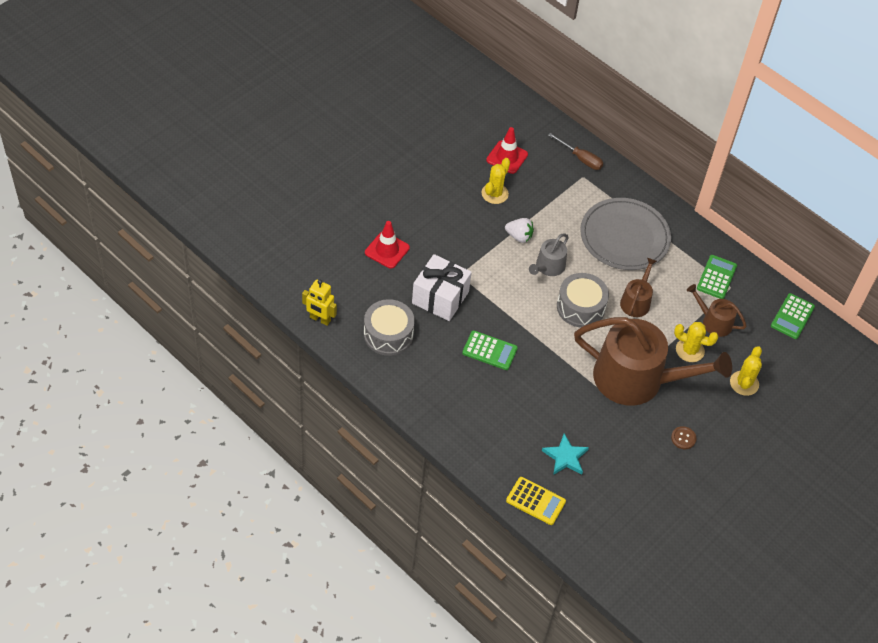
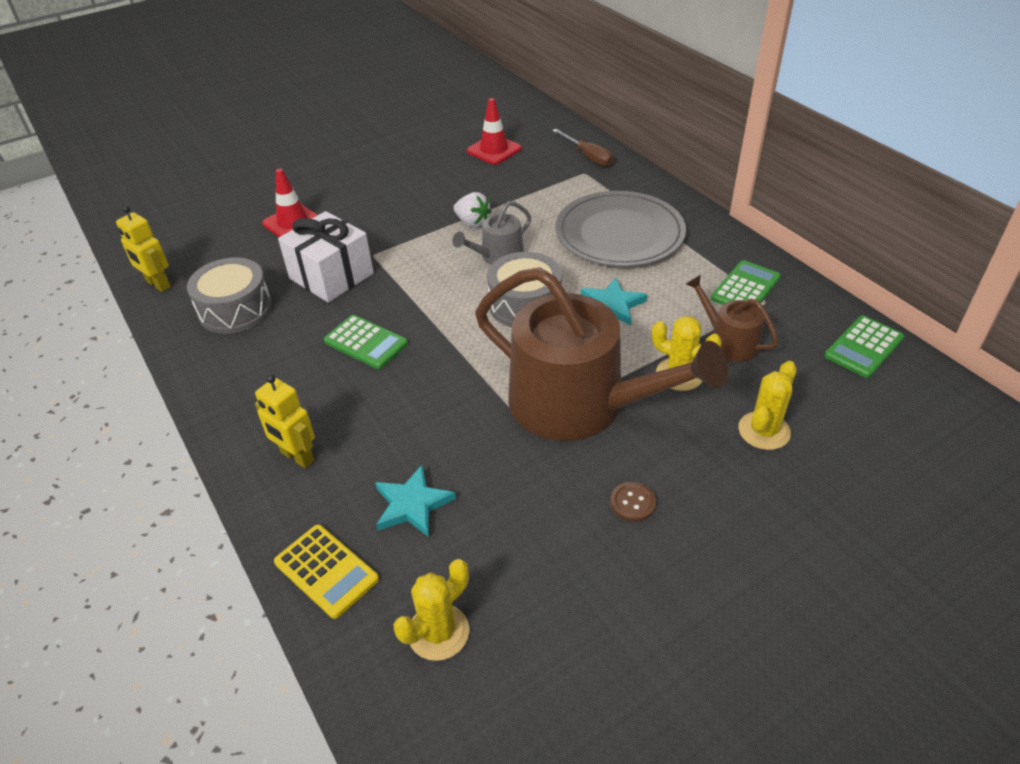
camera: 20 degrees right, 10 degrees down
(486, 437) = (297, 457): none -> yellow robot
(494, 193) = (462, 180): yellow cactus -> yellow cactus (438, 632)
(636, 301) = (612, 305): brown watering can -> turquoise star

